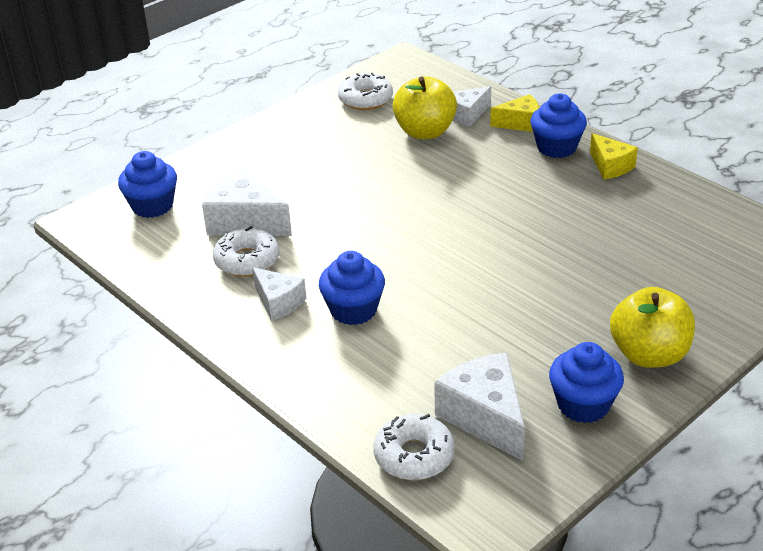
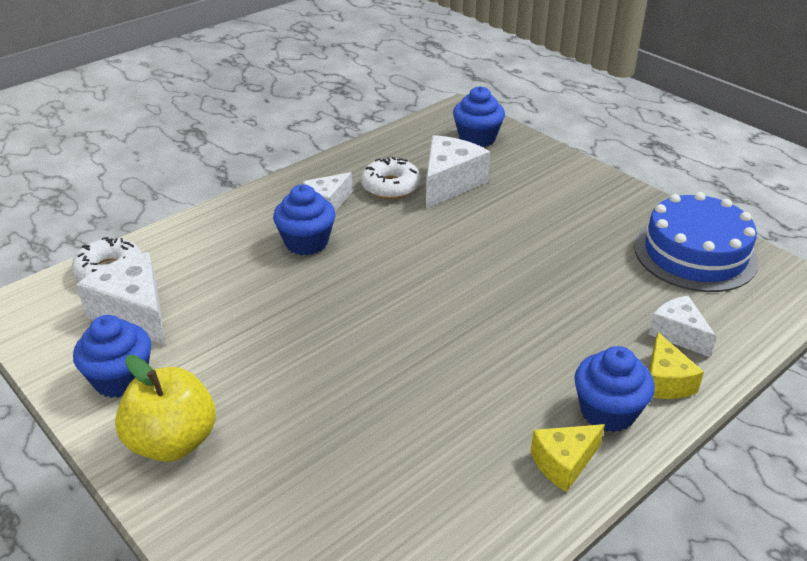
camera: 90 degrees right, 0 degrees up
(365, 99) = (695, 254): white donut -> blue cake
(425, 132) = (628, 297): yellow apple -> none
(485, 417) = (134, 313): white cheese -> white cheese turned 105 degrees counterclockwise

